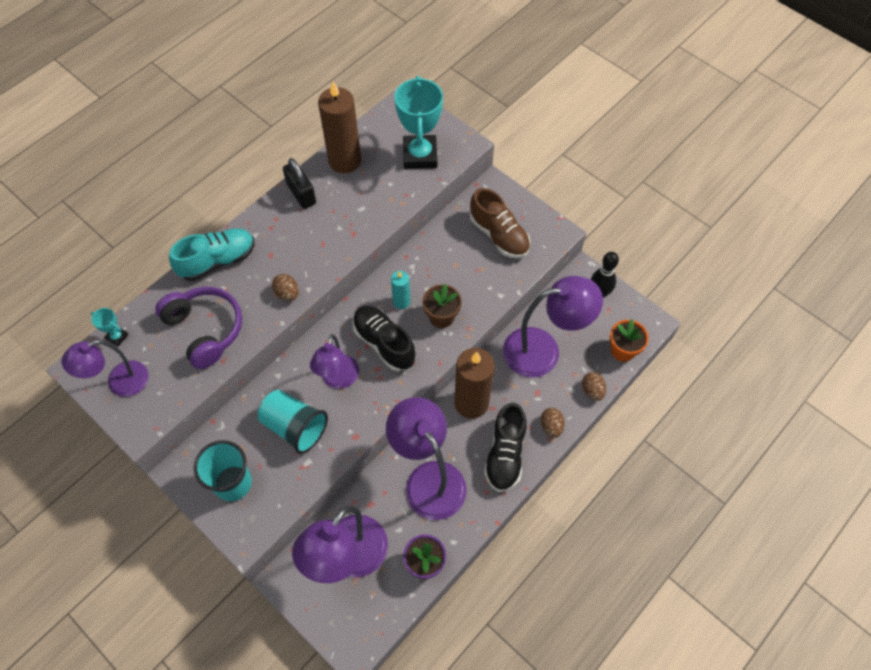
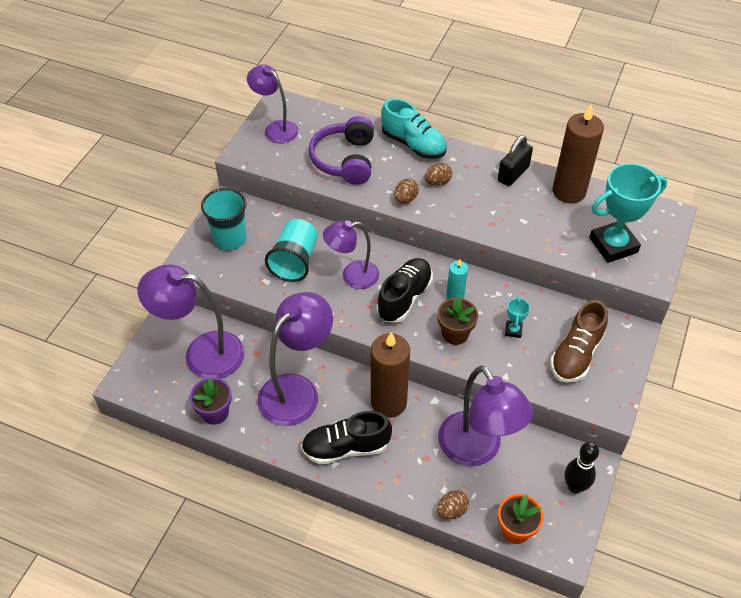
camera: 70 degrees right, 10 degrees down
(117, 337) = (314, 112): turquoise trophy -> turquoise trophy (513, 330)
(205, 330) = (345, 160): purple headphones -> purple headphones turned 150 degrees clockwise
(551, 426) = (393, 481): brown egg -> brown egg (437, 182)

